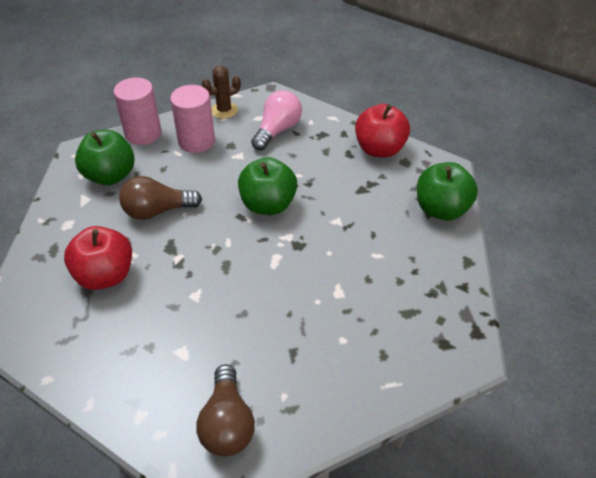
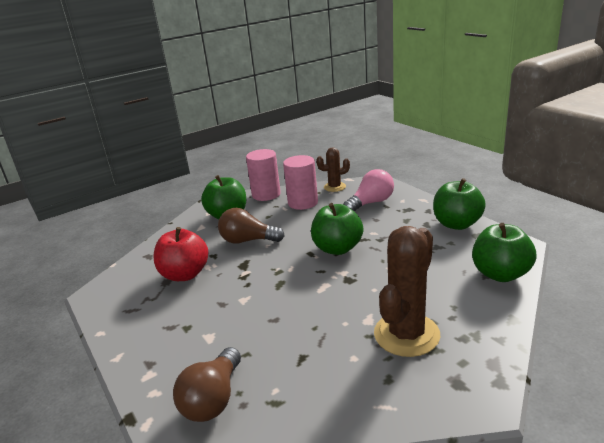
camera: 25 degrees right, 20 degrees down
(379, 149) = (456, 224): red apple -> green apple
(381, 301) = (406, 334): none -> brown cactus

